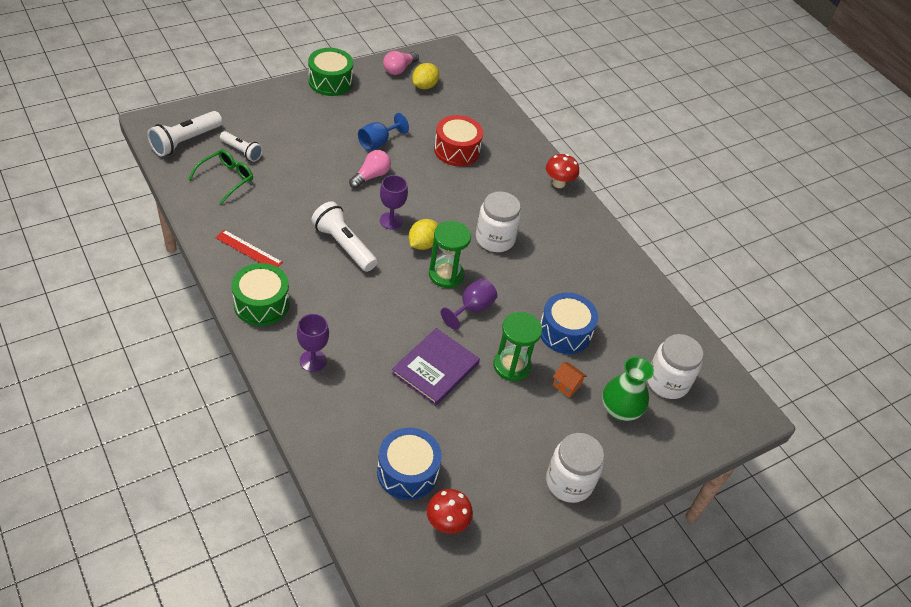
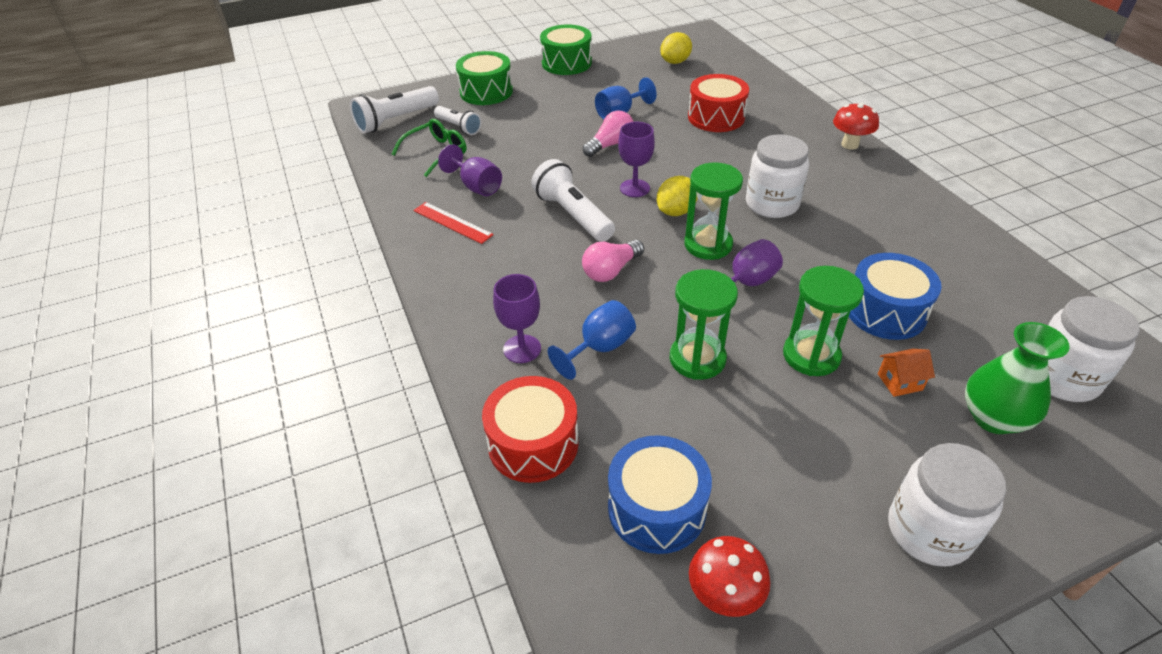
camera: 15 degrees right, 5 degrees down
(261, 304) = (460, 281): green drum -> green drum (486, 92)
(264, 215) = (476, 186): none -> purple goblet
(326, 431) = (533, 443): none -> red drum
(368, 360) = (599, 348): none -> blue goblet
(399, 69) = (645, 49): pink light bulb -> pink light bulb (611, 271)
(435, 368) = (697, 359): purple book -> green hourglass
(566, 385) = (899, 382): orange house -> orange house turned 60 degrees counterclockwise

